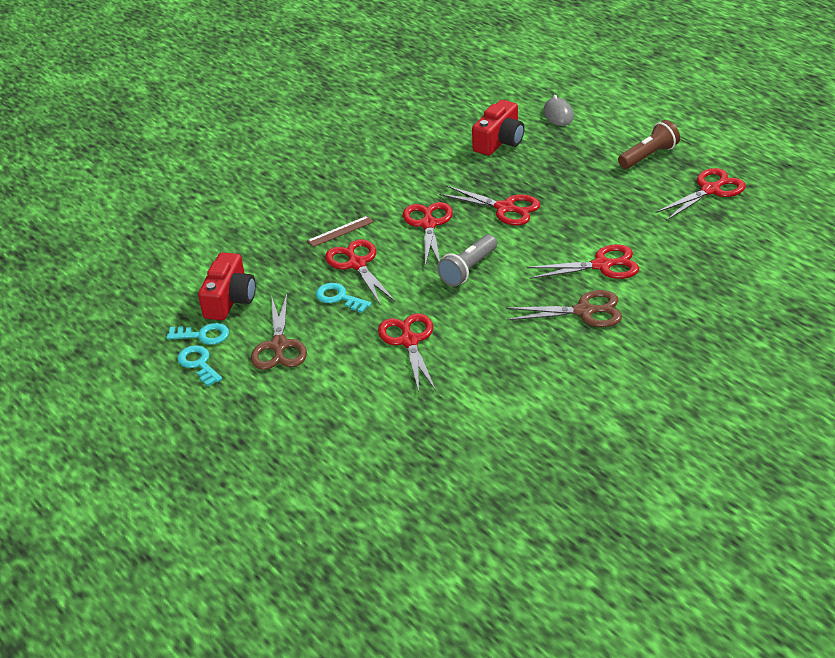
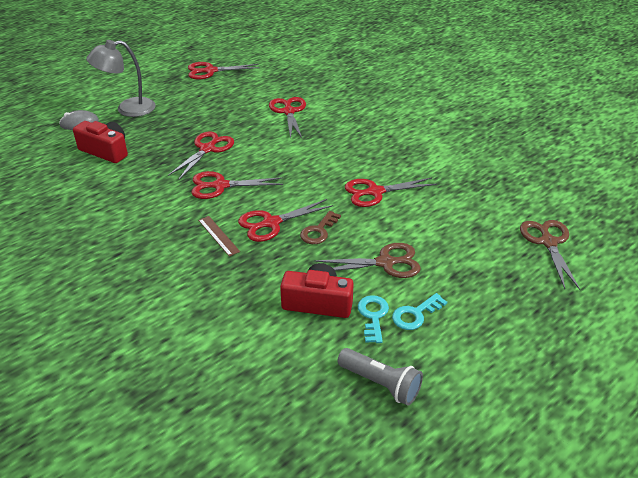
camera: 95 degrees left, 0 degrees up
(339, 298) = (319, 231): turquoise key -> brown key
(468, 269) = (286, 166): grey flashlight -> grey flashlight (380, 384)
(584, 311) = (339, 119): brown scissors -> brown scissors (548, 242)
(595, 141) = (128, 109): none -> grey lamp
(649, 156) = (159, 89): brown flashlight -> none
(710, 190) = (210, 71): red scissors -> red scissors turned 60 degrees counterclockwise

